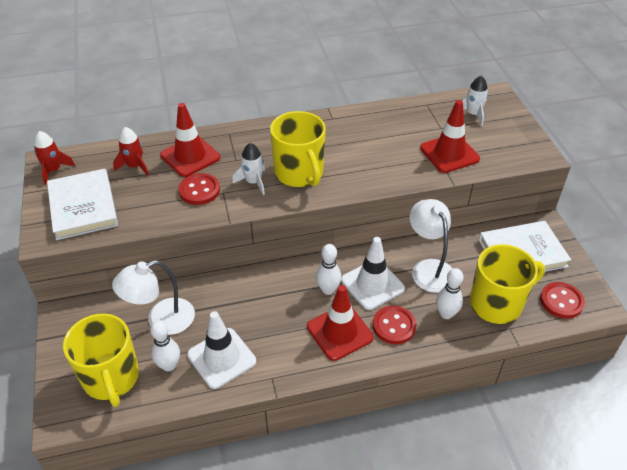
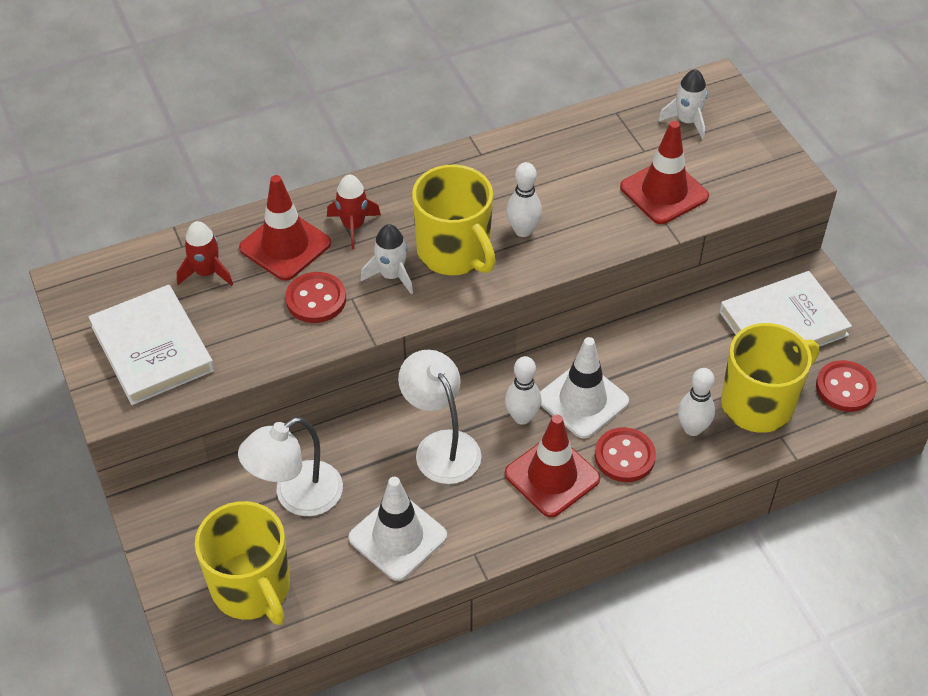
camera: 10 degrees left, 5 degrees up
(54, 170) = (85, 295): red rocket -> red rocket (353, 226)
(169, 365) = (327, 558): white bowling pin -> white bowling pin (523, 230)
(429, 268) = (657, 365): white lamp -> white lamp (441, 446)

